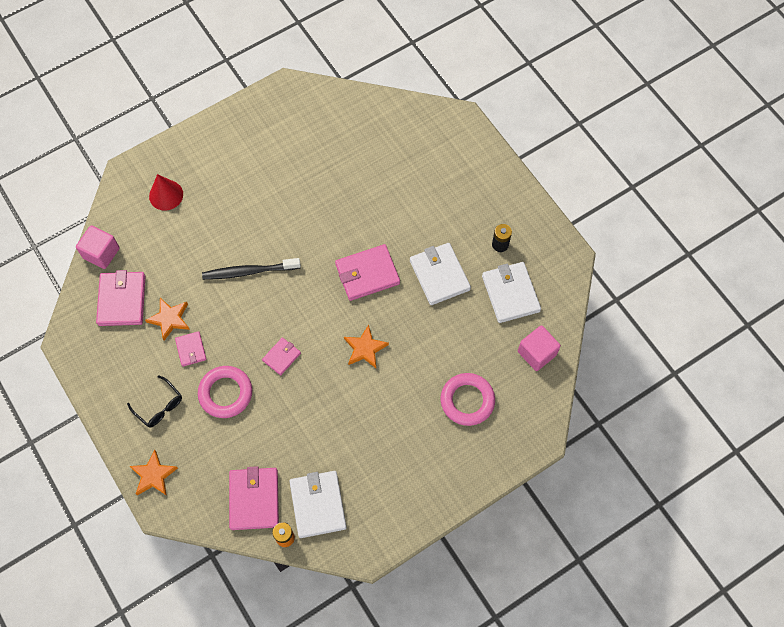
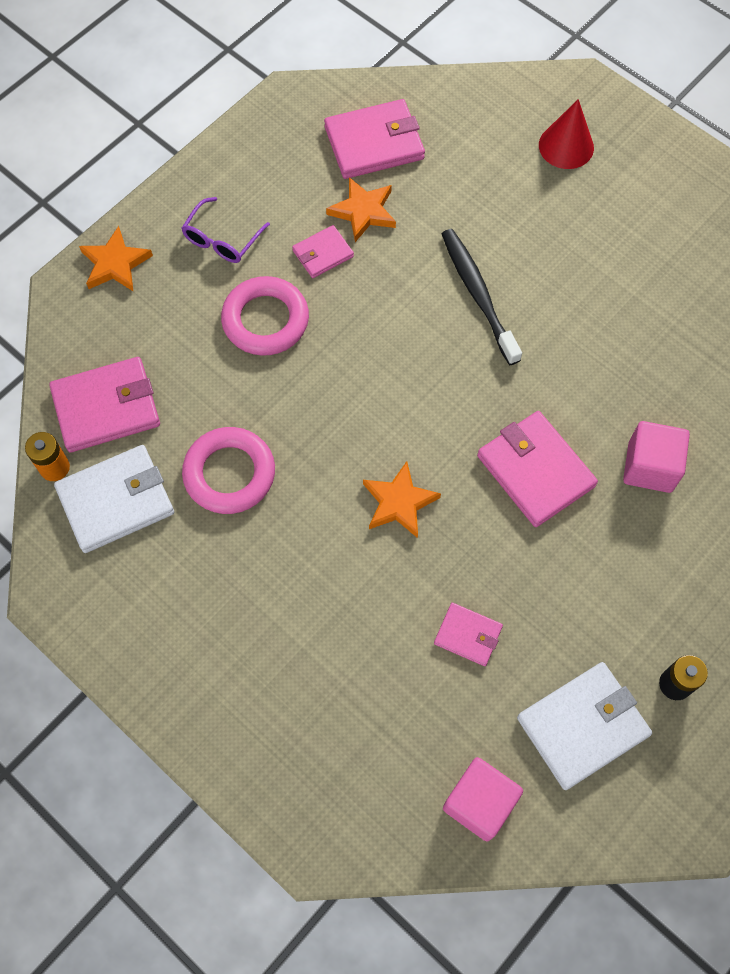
camera: 75 degrees right, 0 degrees up
(101, 253) = (440, 95): pink cube -> pink cube (650, 467)
(159, 406) = (222, 240): black glasses -> purple glasses
(281, 357) = (347, 381): pink wallet -> pink wallet (468, 635)
(439, 275) = (575, 590): white wallet -> none
(467, 400) = (352, 696): pink ring -> pink ring (229, 473)

